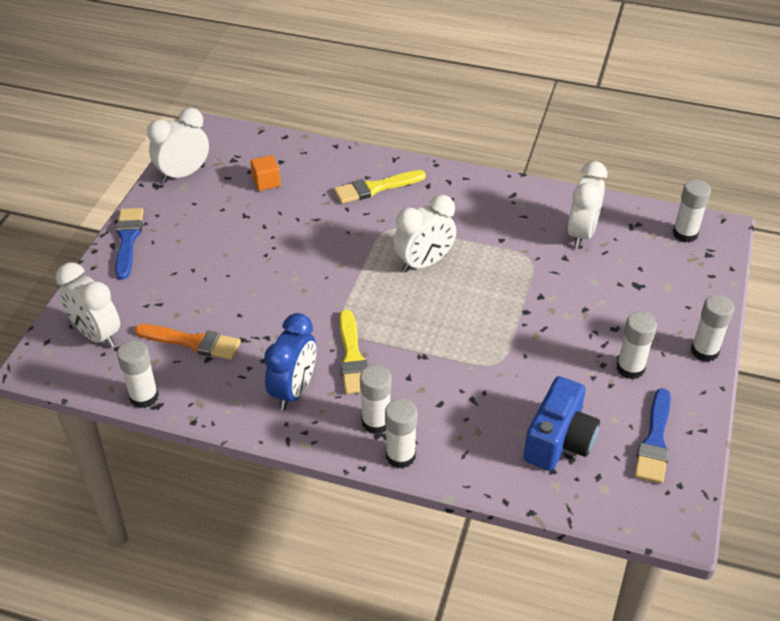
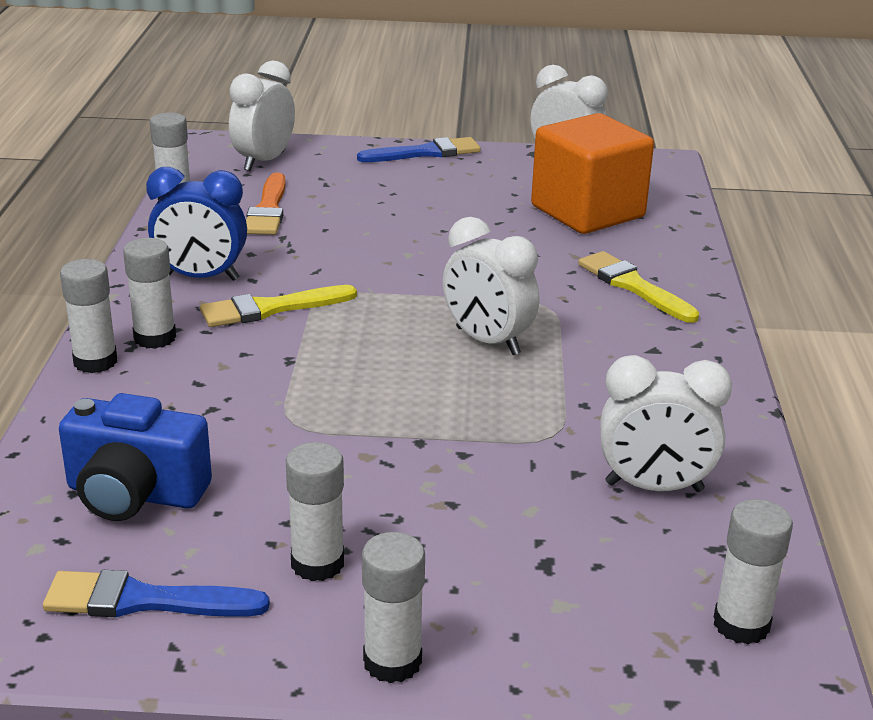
camera: 75 degrees right, 15 degrees down
(266, 182) = (587, 212): orange cube -> orange cube, size x2.47

